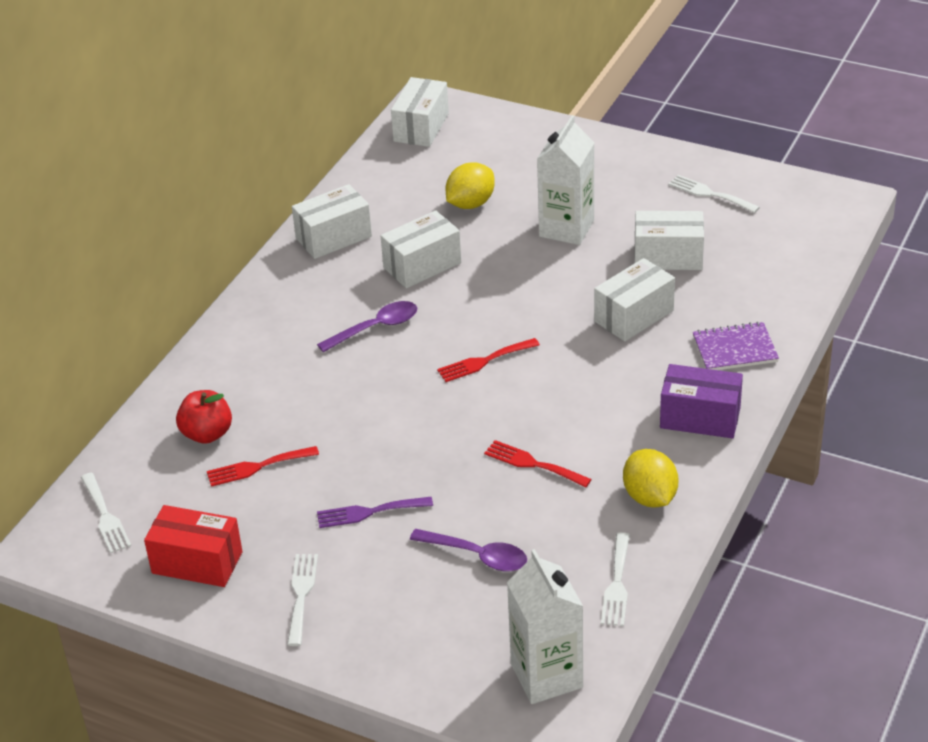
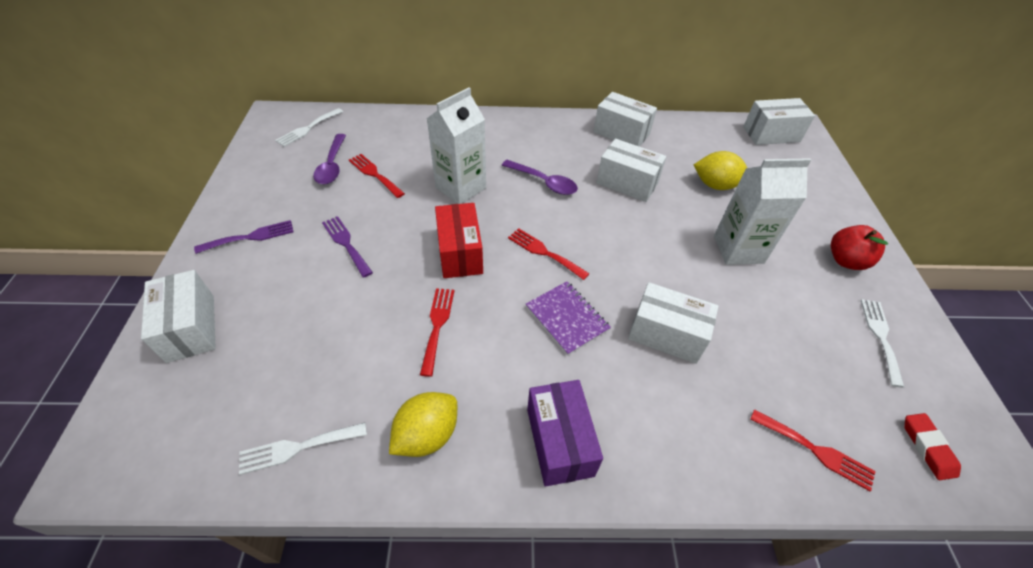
camera: 60 degrees right, 10 degrees up
(197, 562) = (274, 178): red box -> red box (460, 253)
(207, 434) = (397, 143): red apple -> red apple (846, 261)
(301, 594) = (250, 237): white fork -> purple fork
(477, 555) = (313, 325): purple spoon -> purple spoon (332, 165)
(546, 676) = (167, 430): white carton -> white carton (460, 188)
(668, 257) = (765, 333): white box -> white box (191, 328)
(735, 349) = (679, 439): purple notebook -> purple notebook (567, 318)
(782, 281) = (816, 450): none -> red fork
(810, 224) = (927, 448): none -> red eraser

